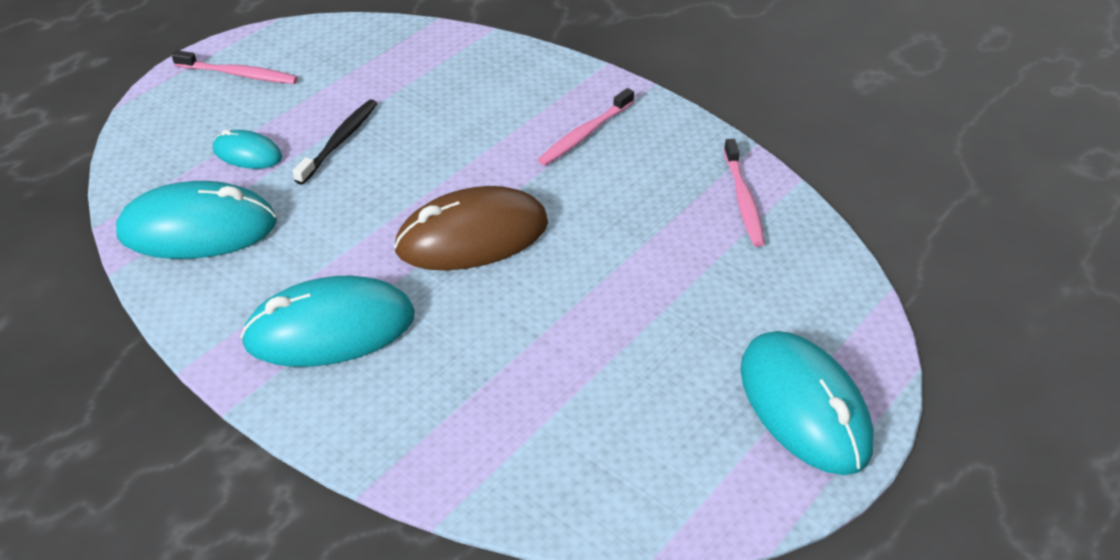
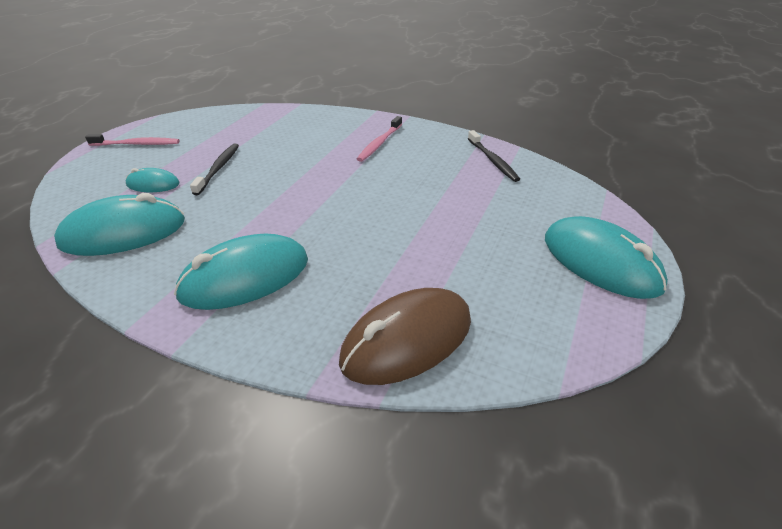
camera: 15 degrees left, 5 degrees down
(472, 236) = (330, 205): brown mouse -> brown mouse (407, 340)
(743, 200) = (493, 161): pink toothbrush -> black toothbrush

